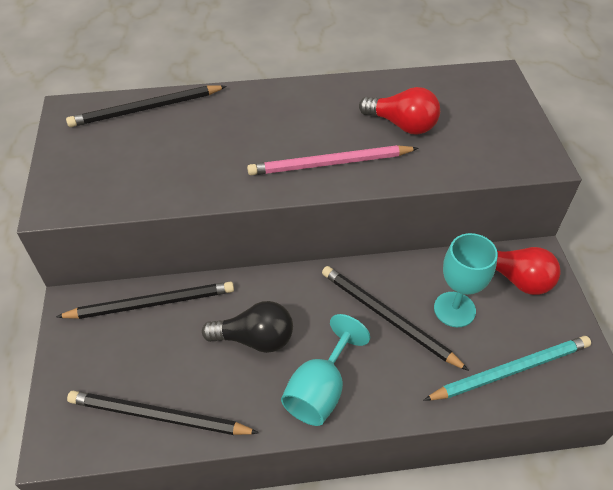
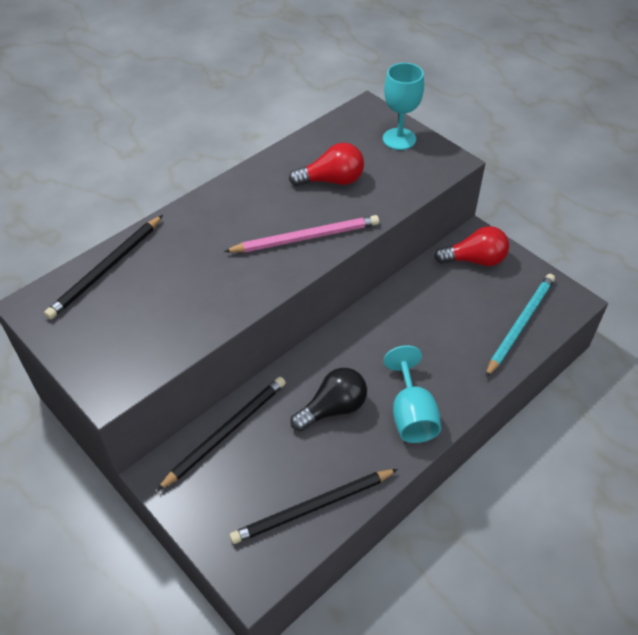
camera: 35 degrees left, 0 degrees up
(330, 164) = (306, 237): pink pencil -> pink pencil turned 150 degrees counterclockwise
(388, 318) = (413, 336): black pencil -> none
(454, 309) = (452, 304): turquoise goblet -> turquoise goblet (399, 139)

